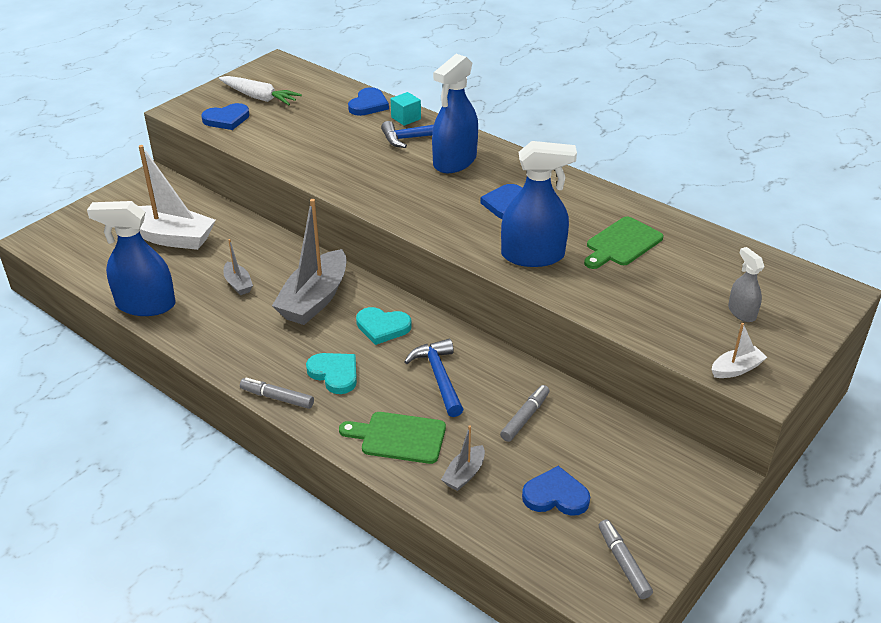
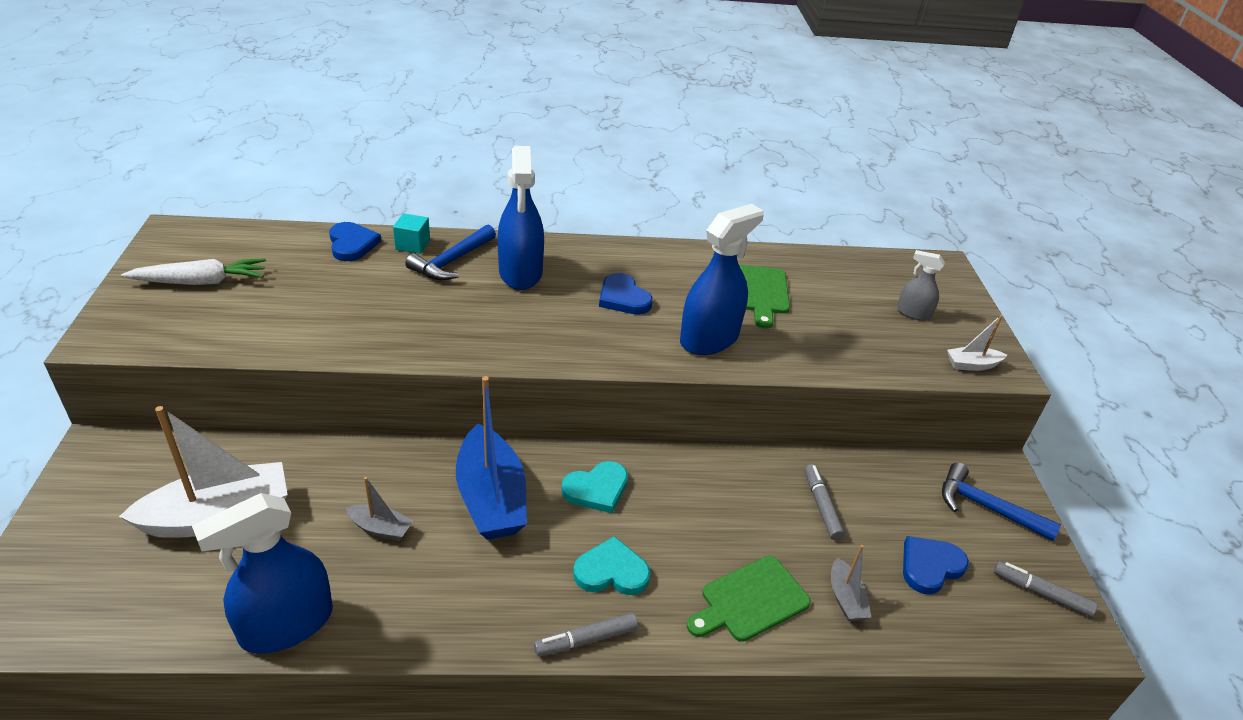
camera: 45 degrees left, 0 degrees up
(226, 119) = (188, 325): blue heart -> none
(314, 299) = (491, 498): grey boat -> blue boat
(439, 377) = (709, 511): blue hammer -> blue hammer (986, 507)
(736, 369) = (972, 365): white boat -> white boat turned 120 degrees counterclockwise

